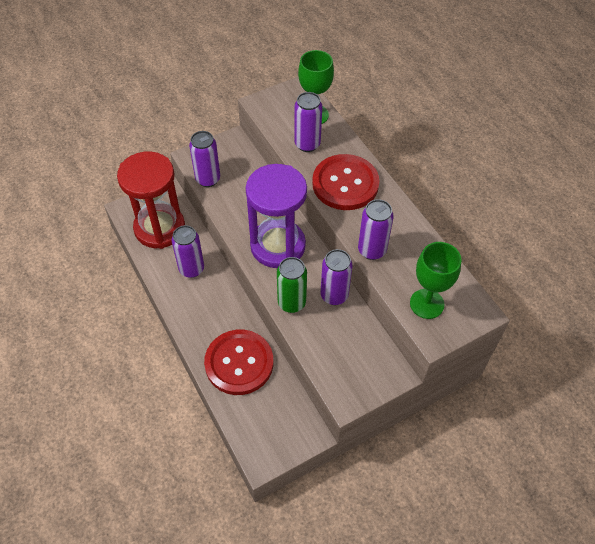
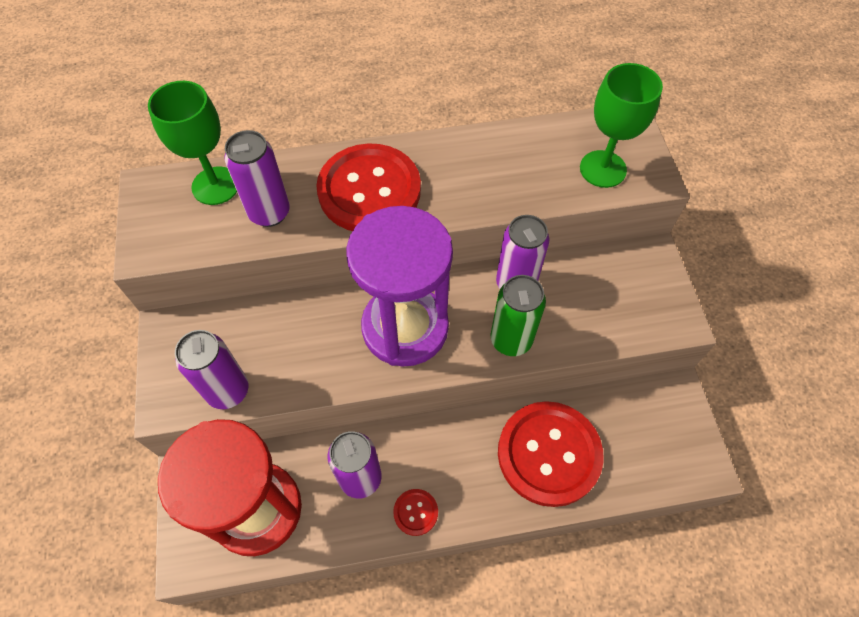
camera: 70 degrees left, 5 degrees up
(180, 302) = (415, 512): none -> red button
(372, 250) = (498, 198): purple can -> none

